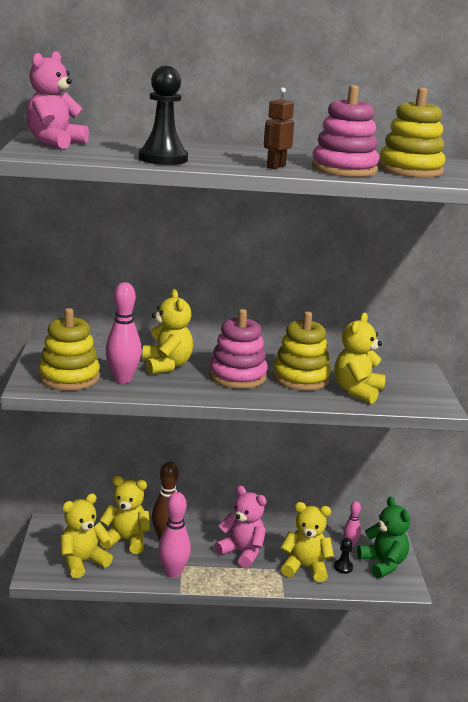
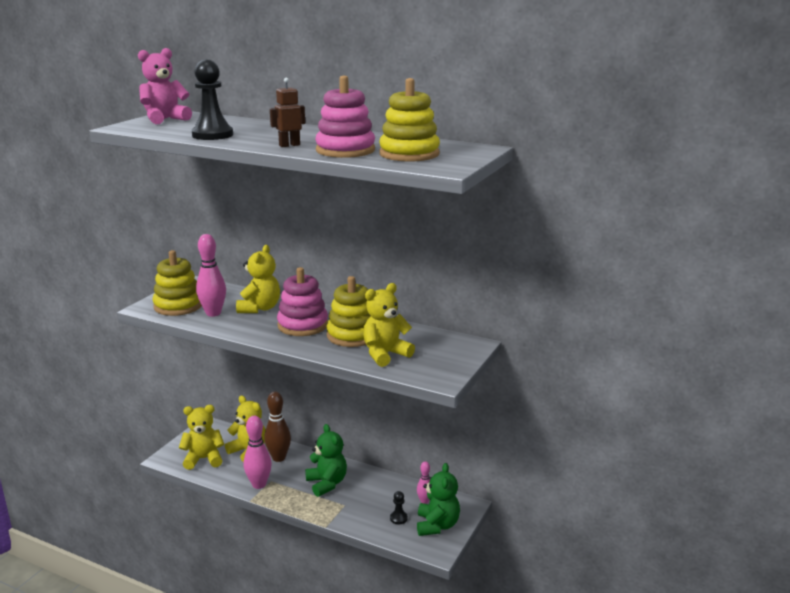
camera: 30 degrees right, 0 degrees up
(242, 552) = (327, 483): pink teddy bear -> green teddy bear
(305, 567) = (366, 509): yellow teddy bear -> none

